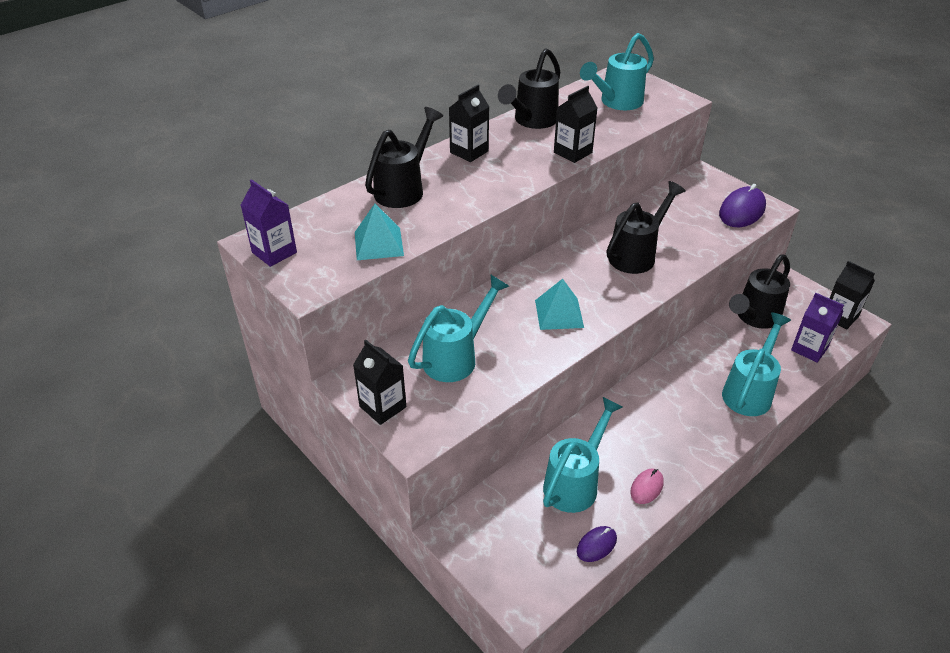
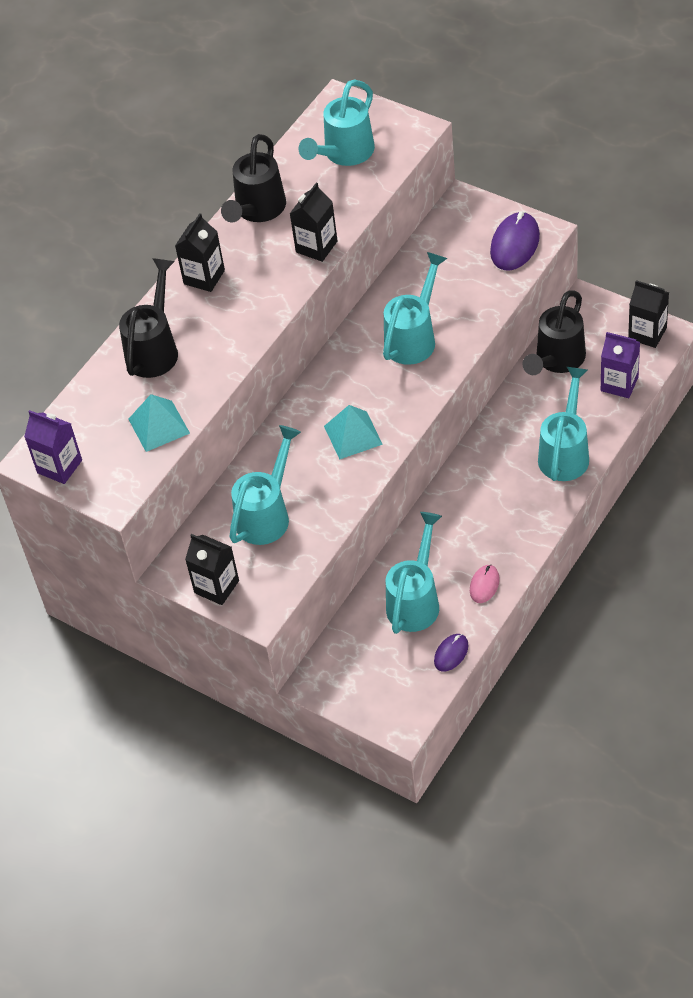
camera: 10 degrees left, 10 degrees up
(637, 254) = (414, 337): black watering can -> turquoise watering can

